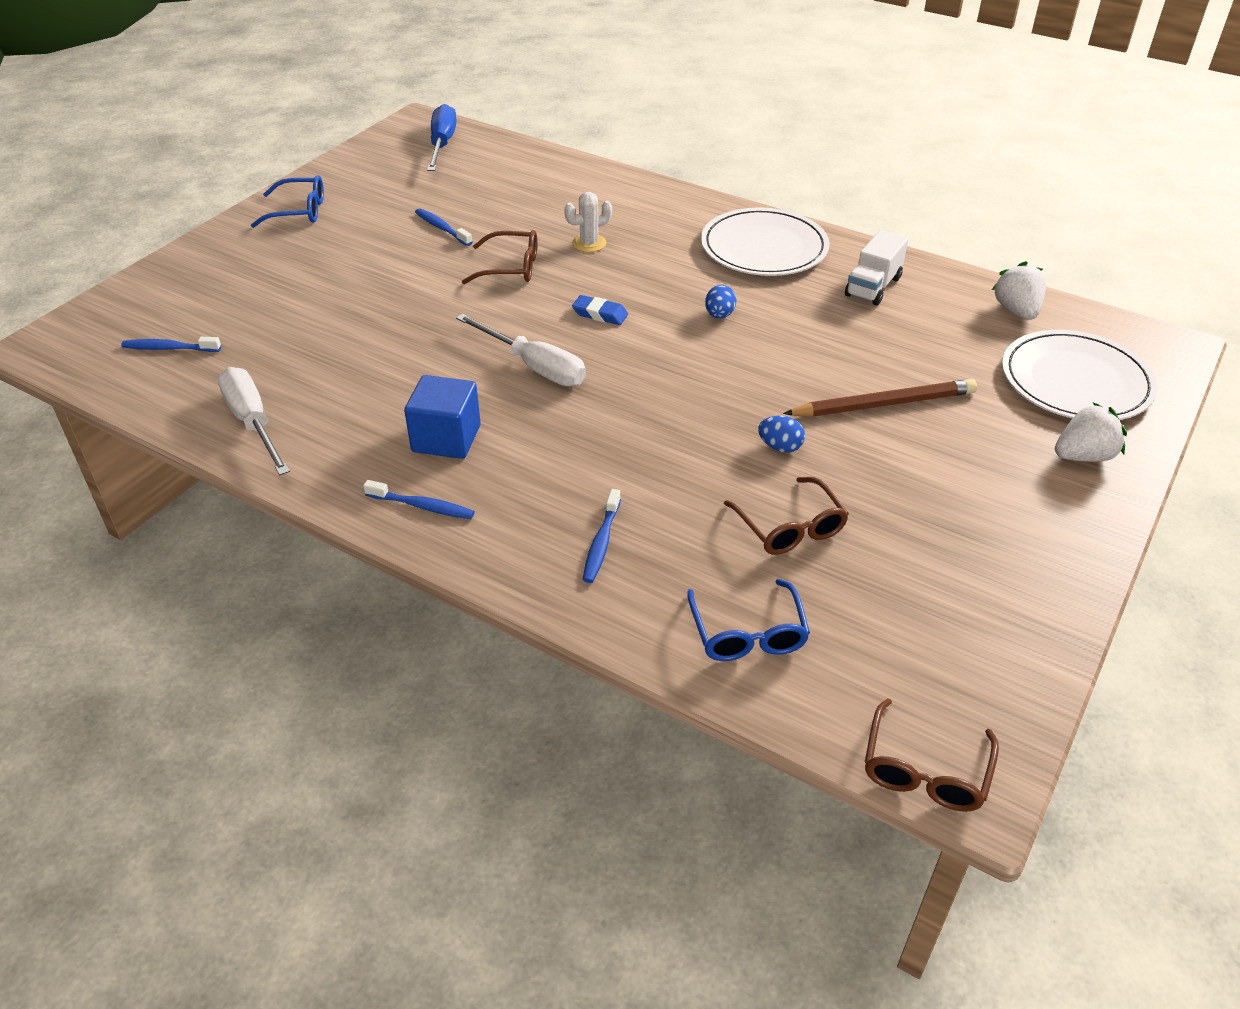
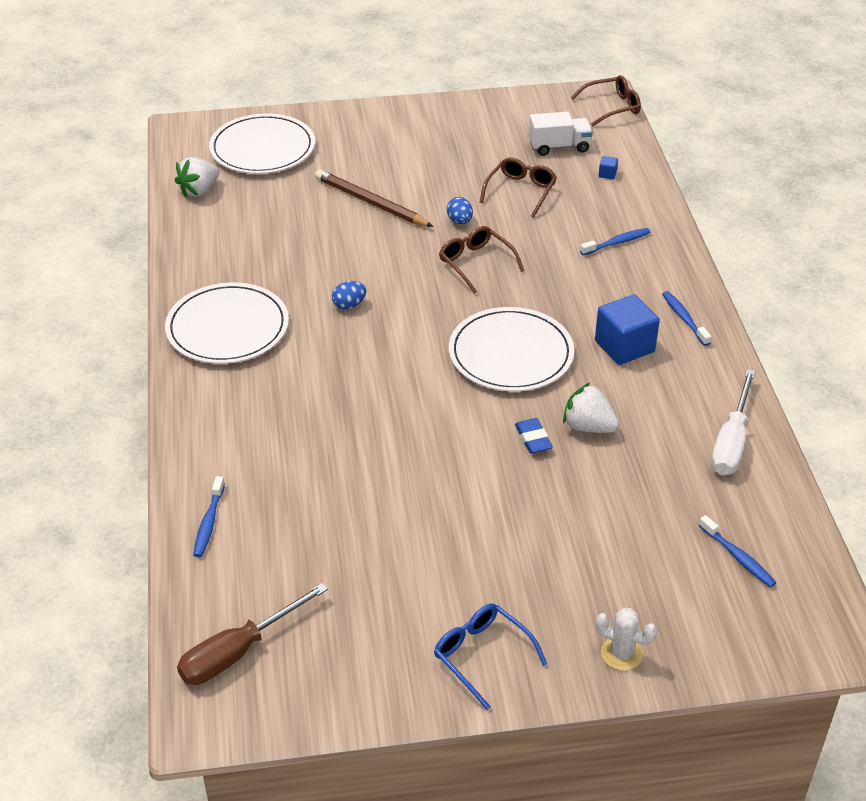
camera: 130 degrees left, 0 degrees up
(442, 144) = (238, 652): blue screwdriver -> brown screwdriver
(442, 228) = (397, 528): blue toothbrush -> blue toothbrush (209, 522)
(511, 267) = (408, 443): brown glasses -> brown glasses (476, 263)
(534, 367) = (511, 354): white screwdriver -> white plate
(589, 243) = (323, 422): white cactus -> white cactus (621, 654)
(600, 314) = (414, 359): blue eraser -> blue eraser (533, 439)
(748, 633) = (607, 174): blue glasses -> blue cube
(873, 287) = (232, 256): white truck -> white truck (559, 147)
(1083, 456) = (338, 127): white strawberry -> white strawberry (588, 427)

